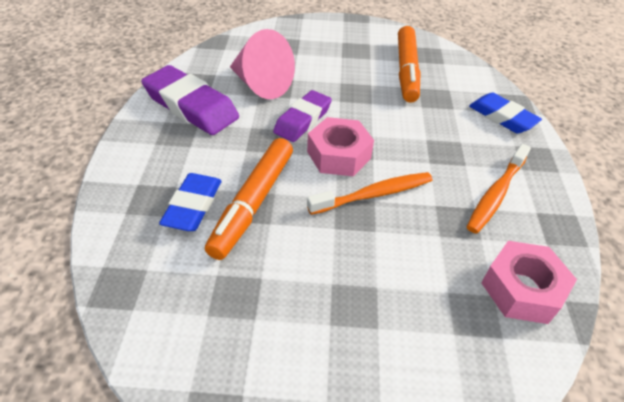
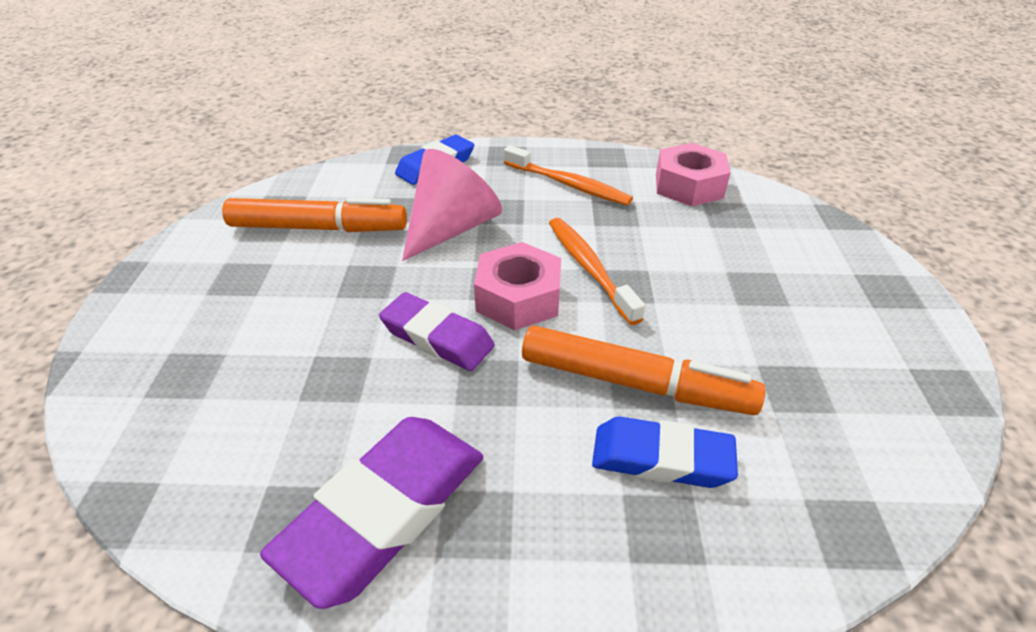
camera: 90 degrees left, 5 degrees down
(261, 84) = (324, 400): pink cone -> pink cone (451, 228)

